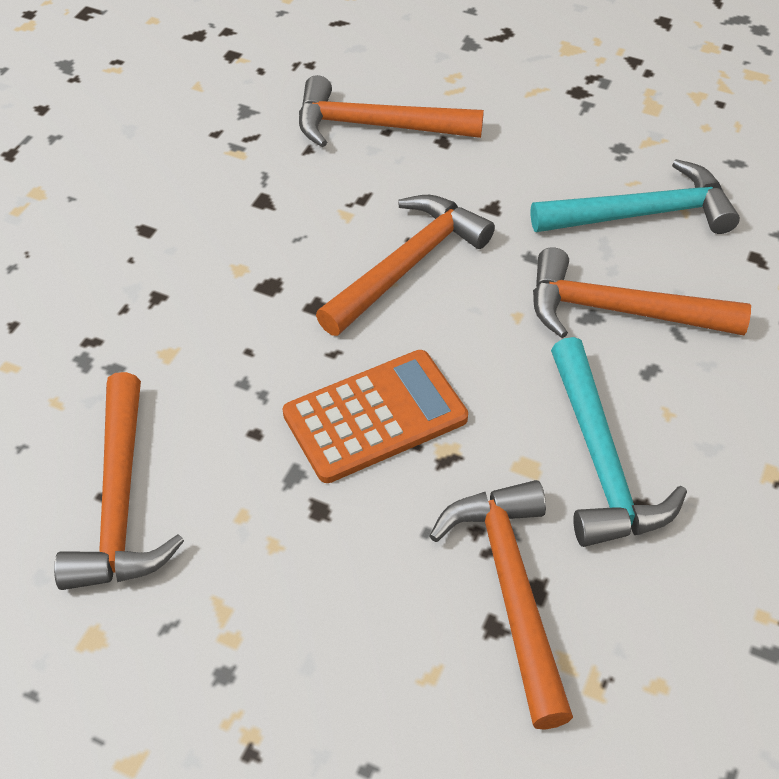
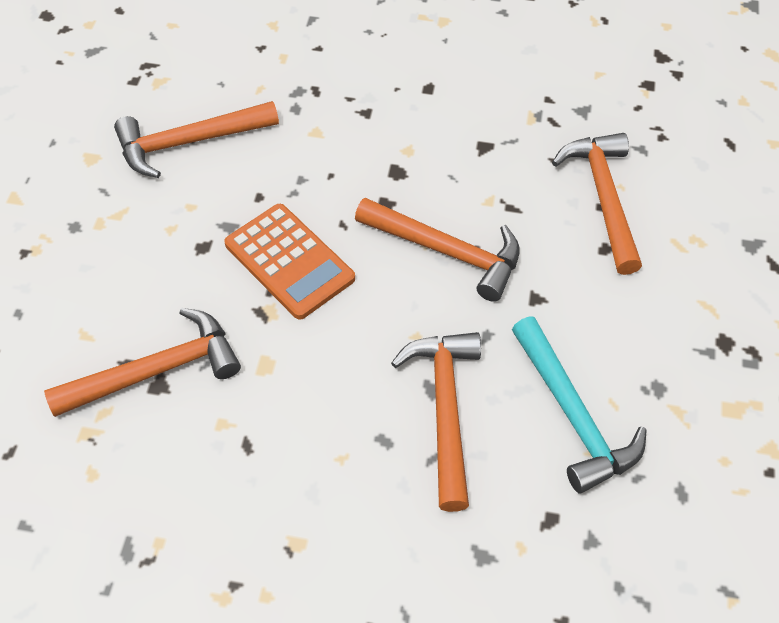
camera: 75 degrees right, 5 degrees up
(601, 460) = (282, 414): turquoise hammer -> none

